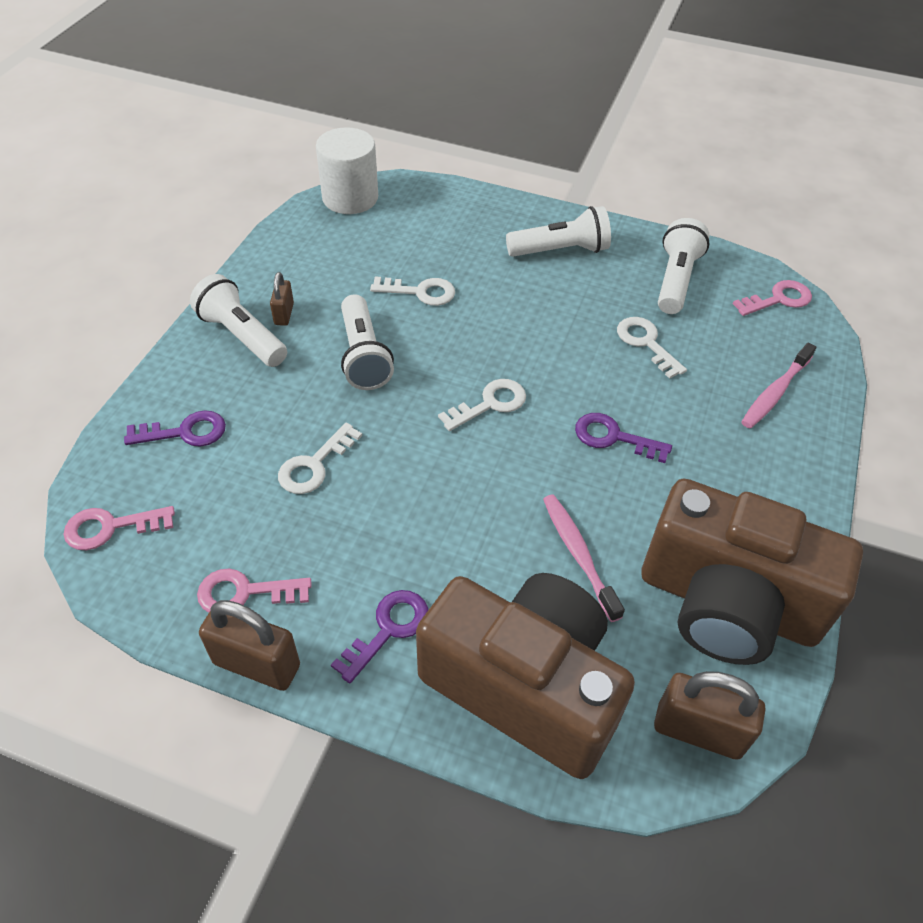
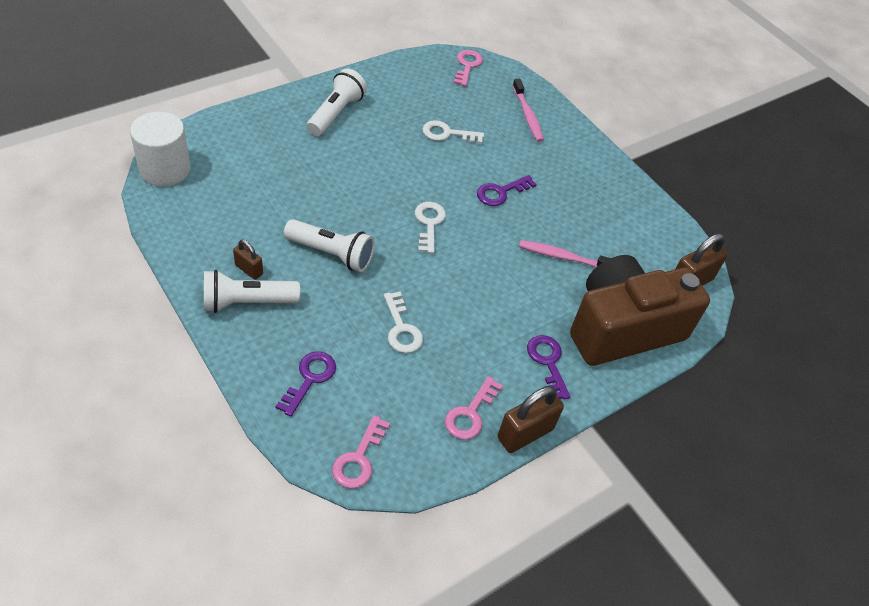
camera: 60 degrees left, 0 degrees up
(420, 292) = (302, 194): white key -> none
(676, 280) = (412, 89): white flashlight -> none
(727, 603) = (634, 225): brown camera -> none

